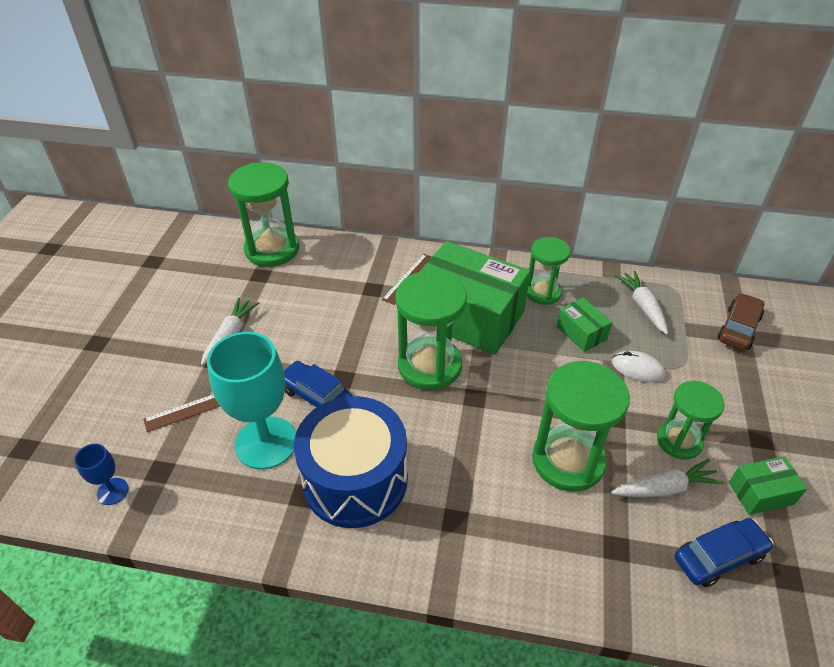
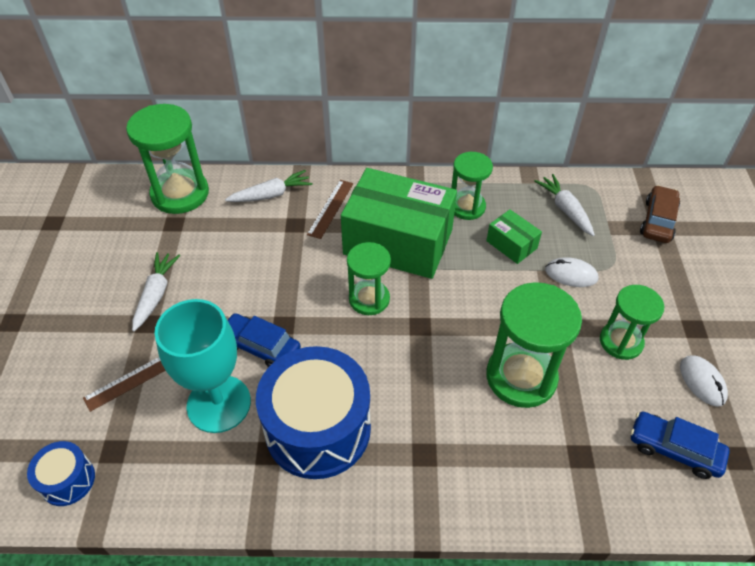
camera: 10 degrees left, 5 degrees up
(112, 491) = (68, 480): blue goblet -> blue drum
(429, 366) = (369, 299): green hourglass -> green hourglass, size x0.63
(665, 488) = (616, 390): white carrot -> white carrot (271, 194)
(719, 557) = (674, 449): blue car -> blue car turned 120 degrees counterclockwise
(761, 493) = (702, 382): green box -> white mouse

